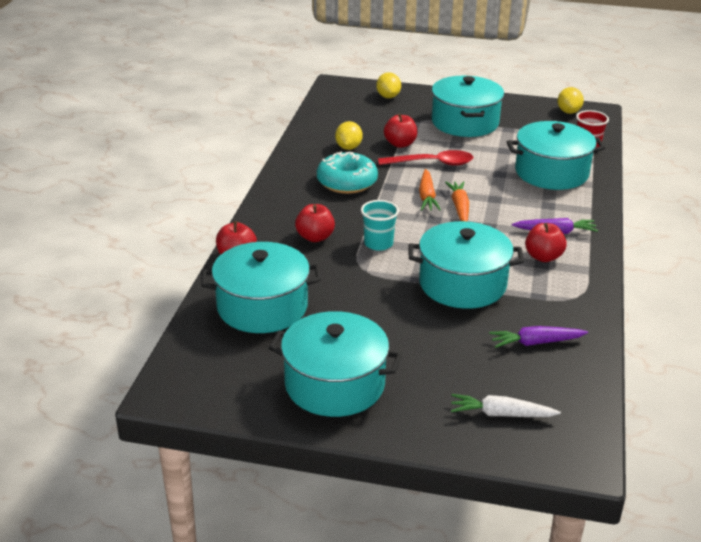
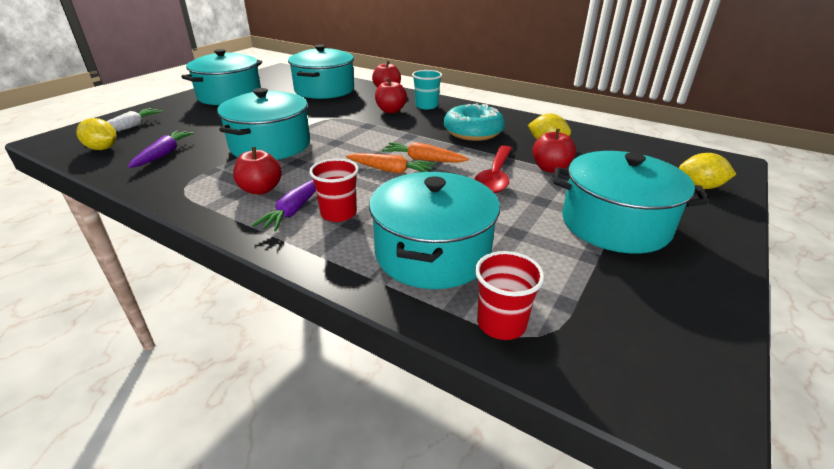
camera: 110 degrees right, 0 degrees up
(378, 243) = (361, 128): turquoise cup -> turquoise cup (426, 106)
(542, 213) = (338, 213): none -> red cup
(568, 112) = (680, 362): yellow lemon -> yellow lemon (102, 148)

